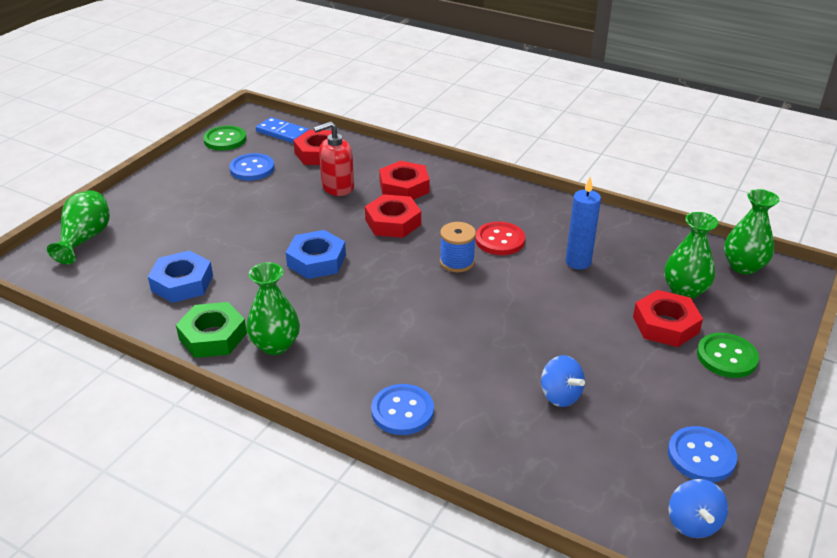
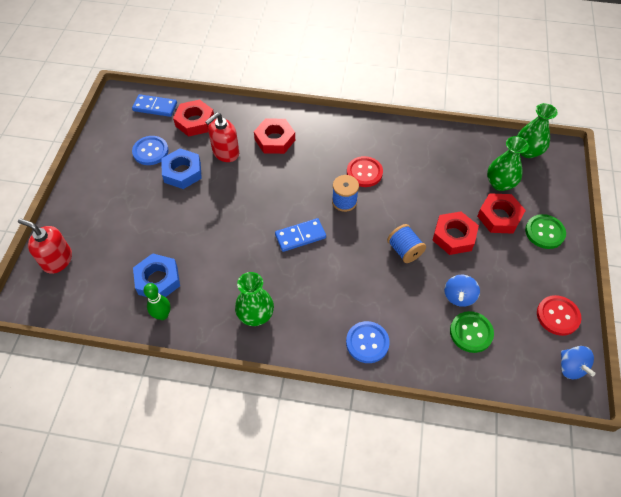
camera: 20 degrees left, 20 degrees up
(85, 239) = (57, 260): green vase -> red soap dispenser
(165, 317) = (162, 315): none -> green bowling pin
(213, 336) = (207, 321): green nut -> none
(225, 140) = (112, 126): green button -> green button (471, 332)
(316, 261) = (246, 229): blue nut -> blue nut (182, 172)
(380, 282) = (300, 236): none -> blue domino
(393, 222) = (283, 176): red nut -> red nut (454, 236)
(509, 328) = (404, 250): none -> blue spool
(560, 395) = (459, 296): blue spinning top -> blue spinning top turned 75 degrees clockwise
(578, 262) = (424, 178): blue candle -> none
(701, 456) = (558, 316): blue button -> red button

